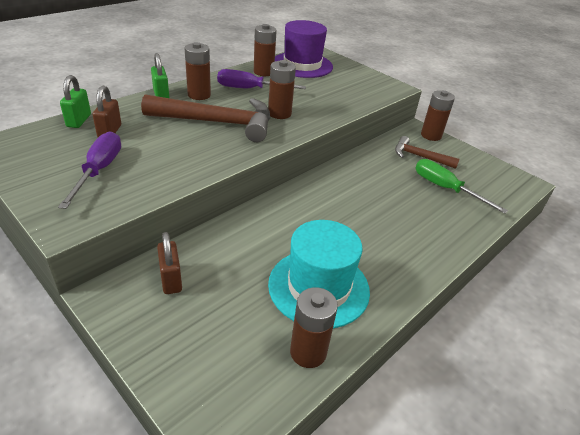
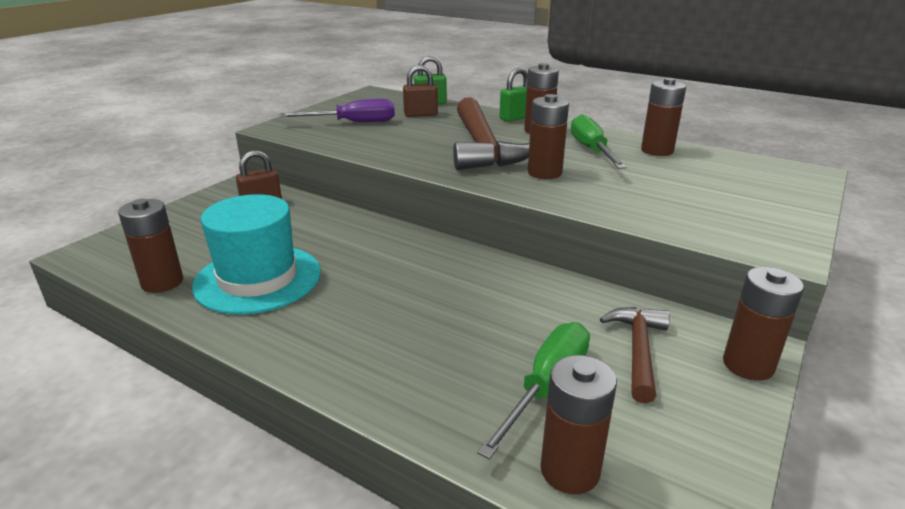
camera: 80 degrees right, 10 degrees down
(250, 89) = (591, 150): purple screwdriver -> green screwdriver
(302, 65) = (730, 169): purple hat -> none
(497, 197) = (569, 470): none -> brown battery

